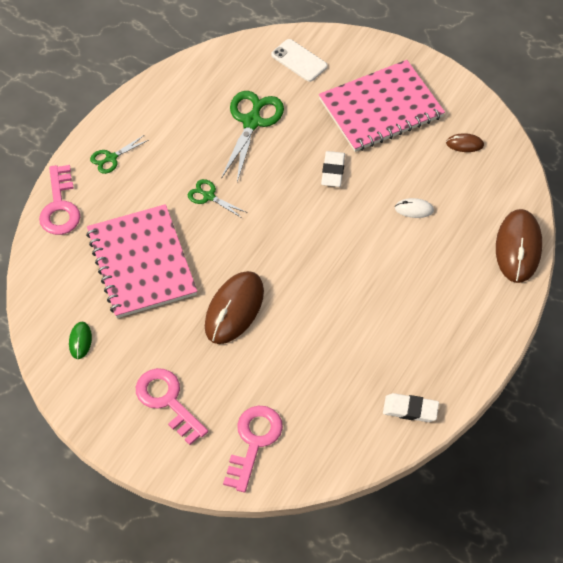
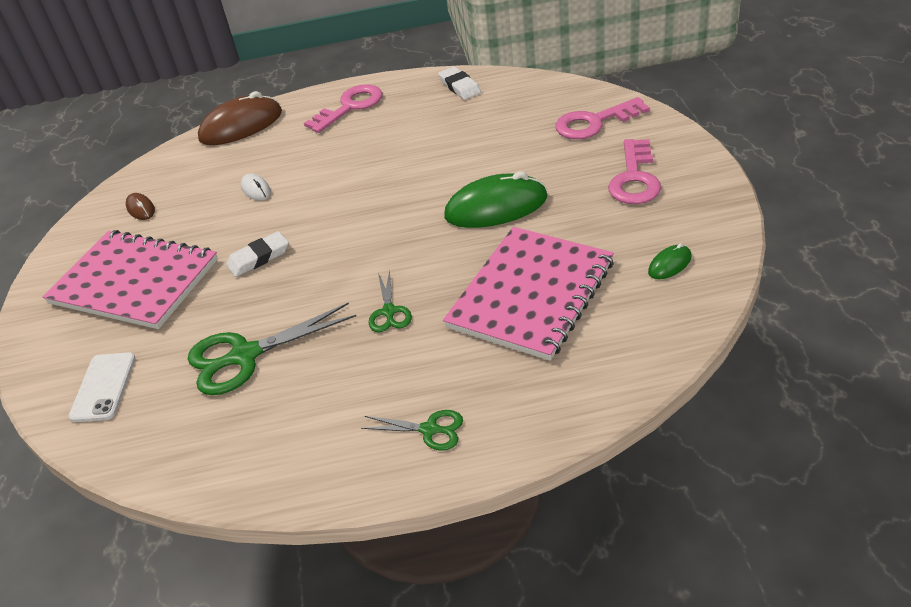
camera: 125 degrees left, 15 degrees down
(60, 207) = (553, 413): pink key -> pink key (350, 107)
(234, 309) = (496, 207): brown mouse -> green mouse

